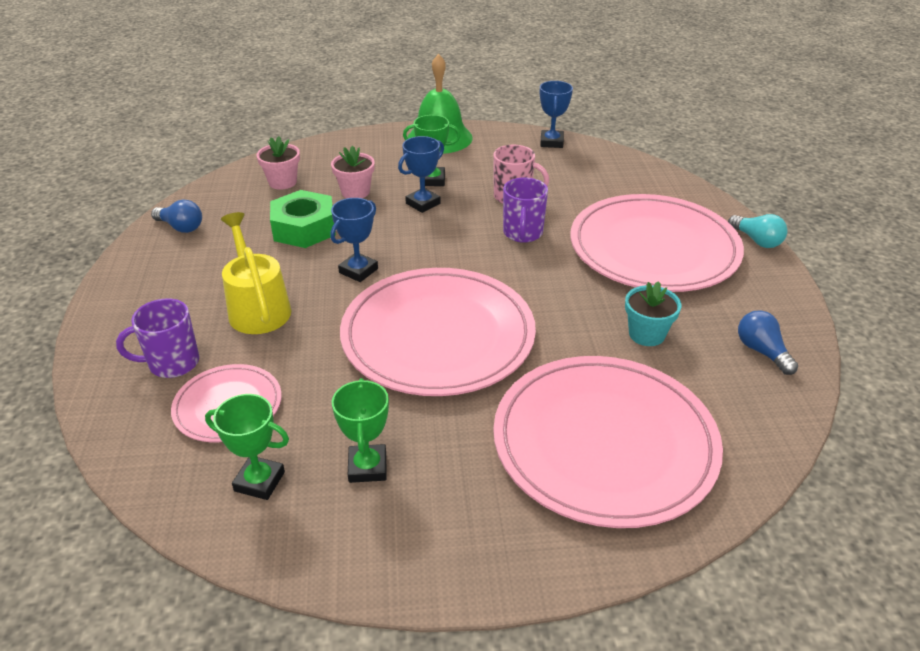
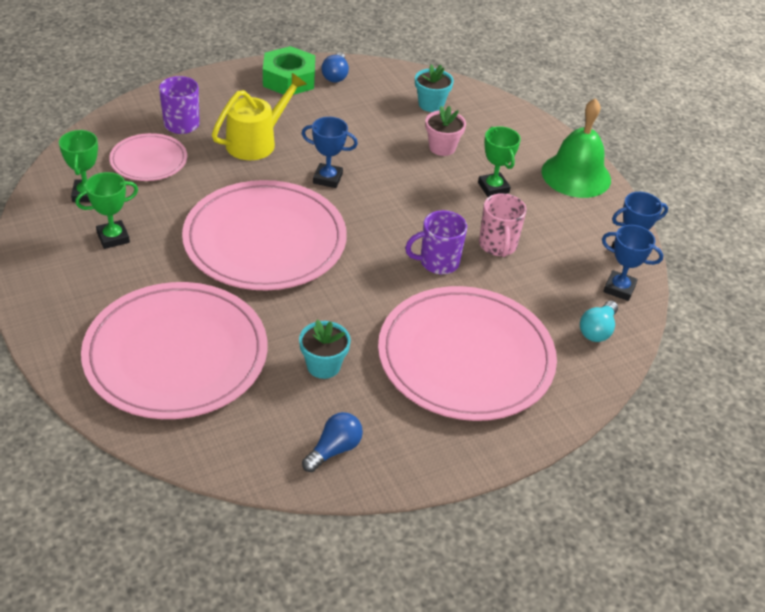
camera: 65 degrees right, 5 degrees up
(282, 182) = (431, 104): pink flower pot -> turquoise flower pot
(304, 228) = (370, 135): green nut -> green nut (289, 79)
(423, 203) = (449, 191): blue trophy -> blue trophy (619, 288)
(756, 240) = (529, 439): turquoise light bulb -> turquoise light bulb (597, 330)

